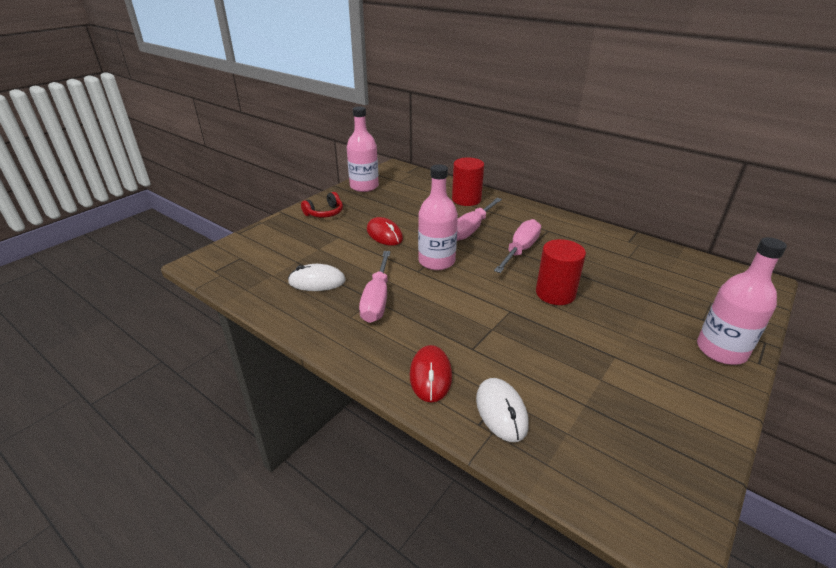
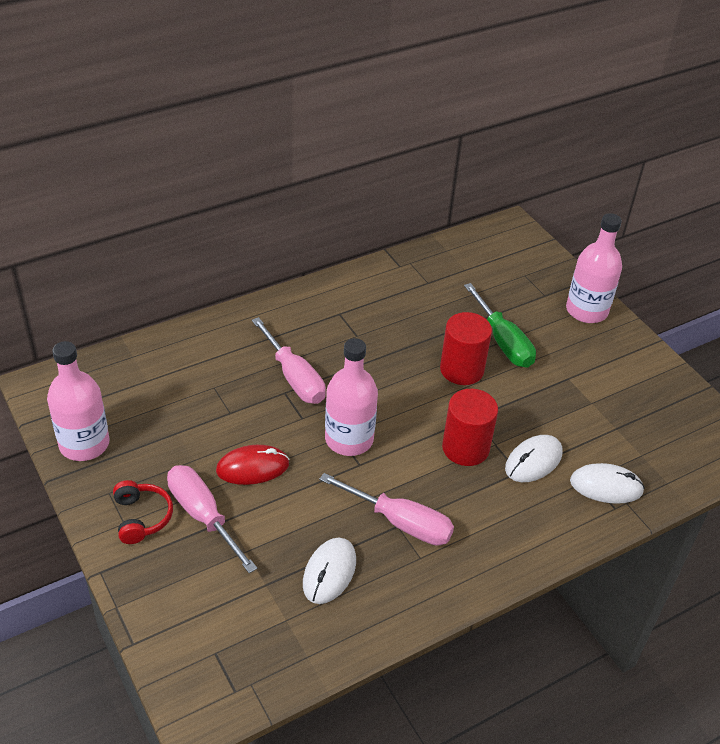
camera: 70 degrees left, 10 degrees up
(430, 375) = (544, 519): red mouse -> none
(466, 199) = (212, 349): red cylinder -> red cylinder (465, 448)
(492, 355) = (533, 461): none -> white mouse
(520, 250) = (367, 357): pink screwdriver -> pink screwdriver (203, 516)
(612, 307) = (503, 341): none -> green screwdriver

